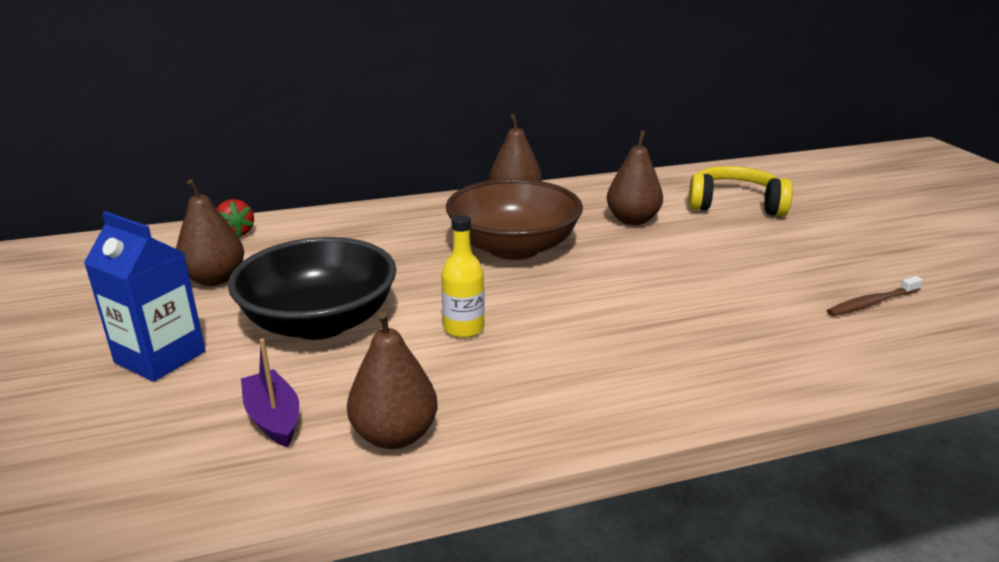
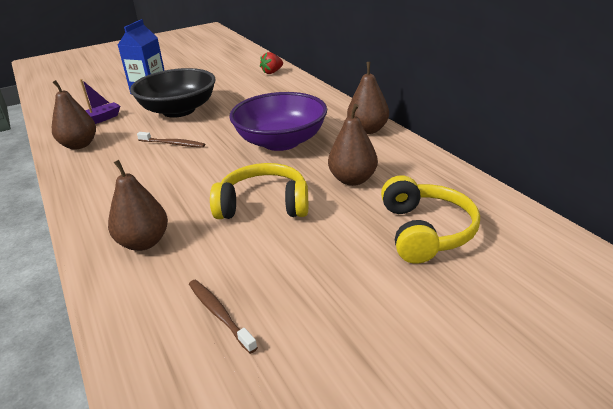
camera: 80 degrees right, 5 degrees up
(215, 279) = (220, 81): brown pear -> brown pear (144, 242)
(464, 328) = (173, 144): yellow bottle -> brown toothbrush
(513, 247) = (281, 142): brown bowl -> purple bowl
(674, 269) = (263, 205): none -> yellow headphones

